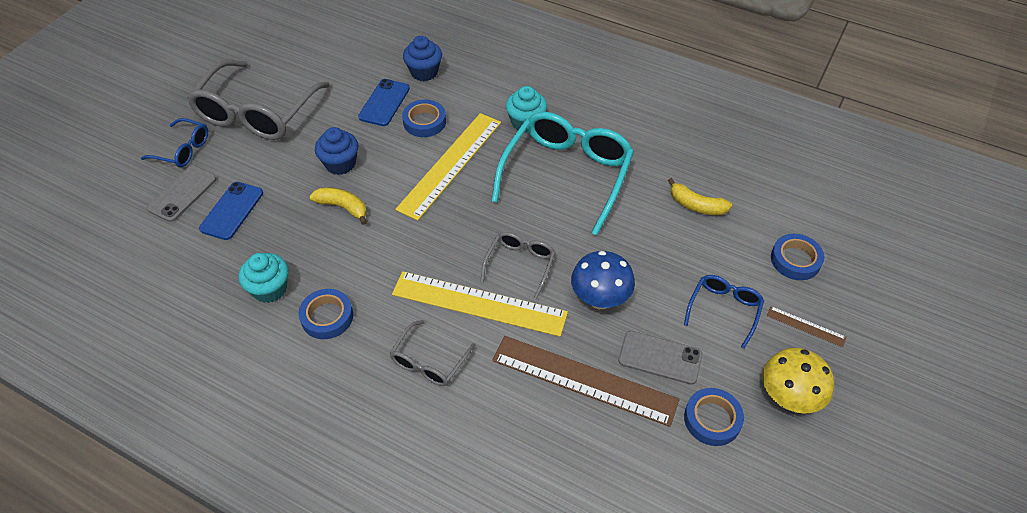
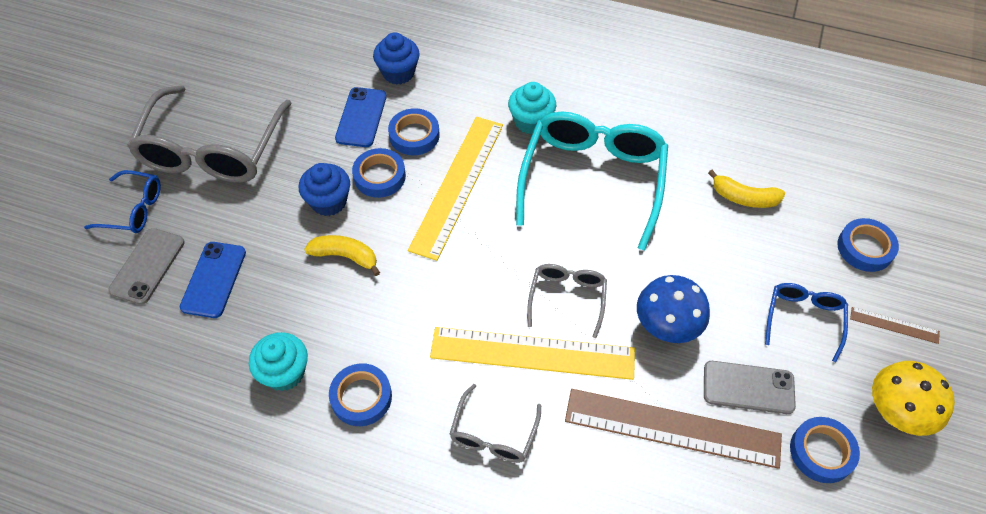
camera: 10 degrees left, 5 degrees up
(387, 149) = (379, 176): none -> blue tape

